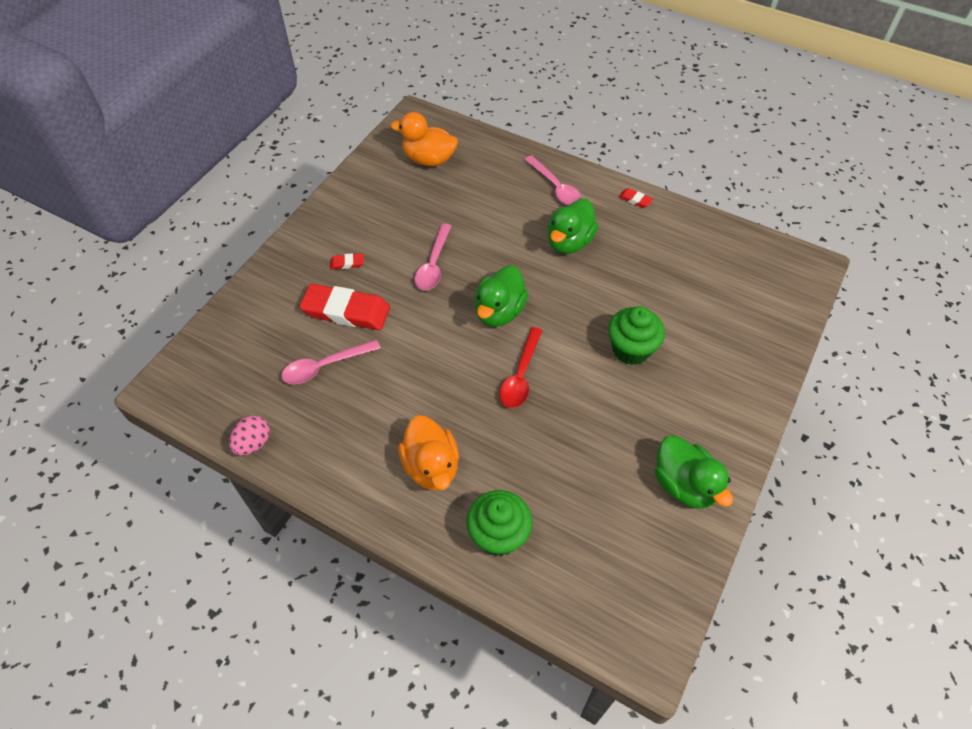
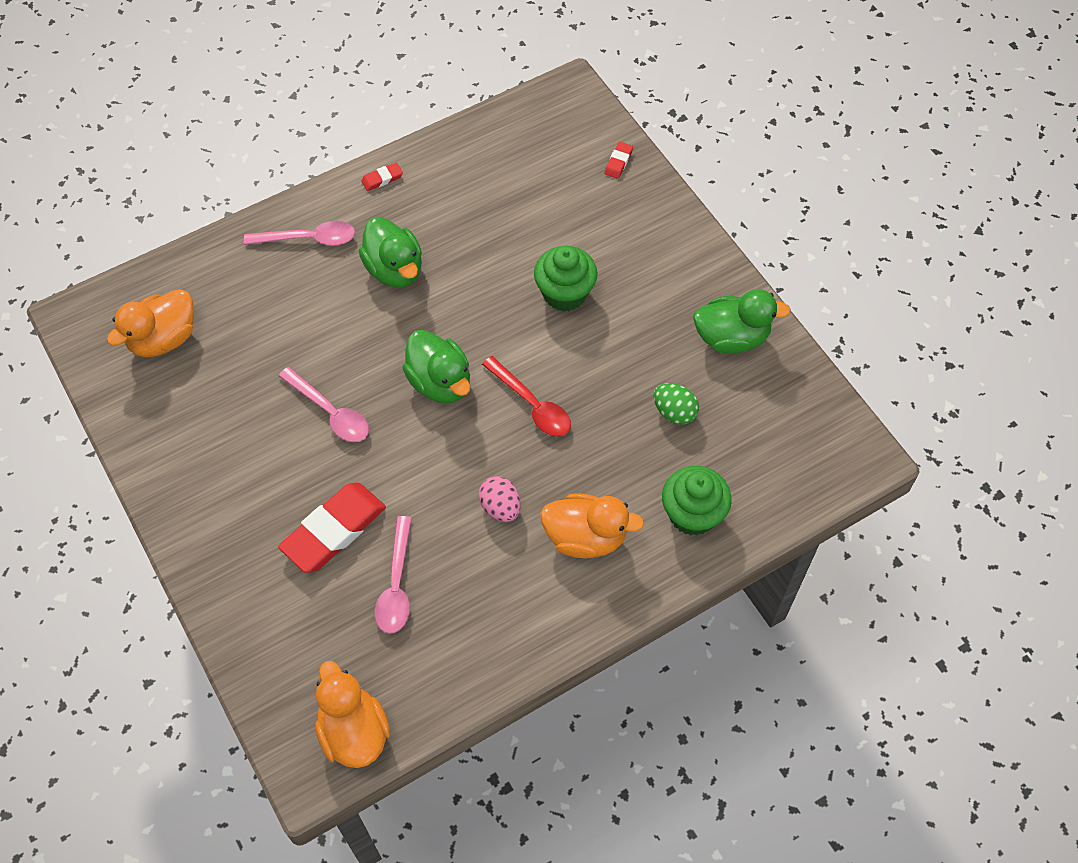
camera: 60 degrees left, 5 degrees up
(202, 398) = (354, 732): none -> orange duck
(253, 443) = (451, 698): pink egg -> pink egg (500, 507)
(347, 263) = (263, 499): red eraser -> red eraser (618, 162)
(583, 475) = (674, 412): none -> green egg

